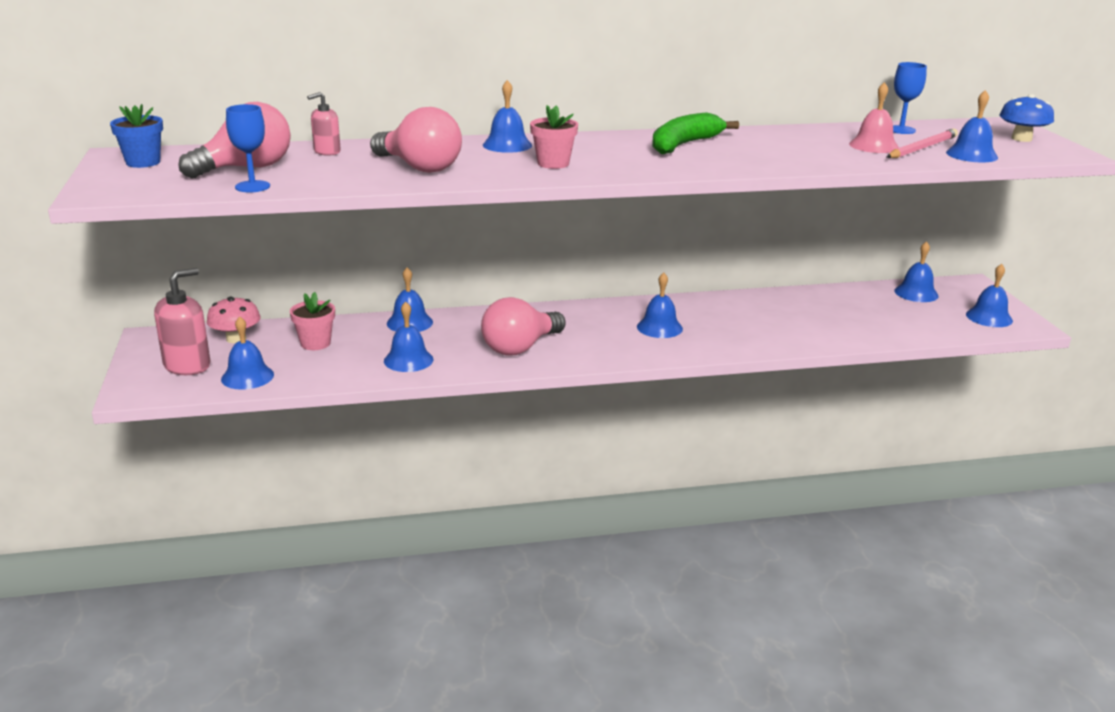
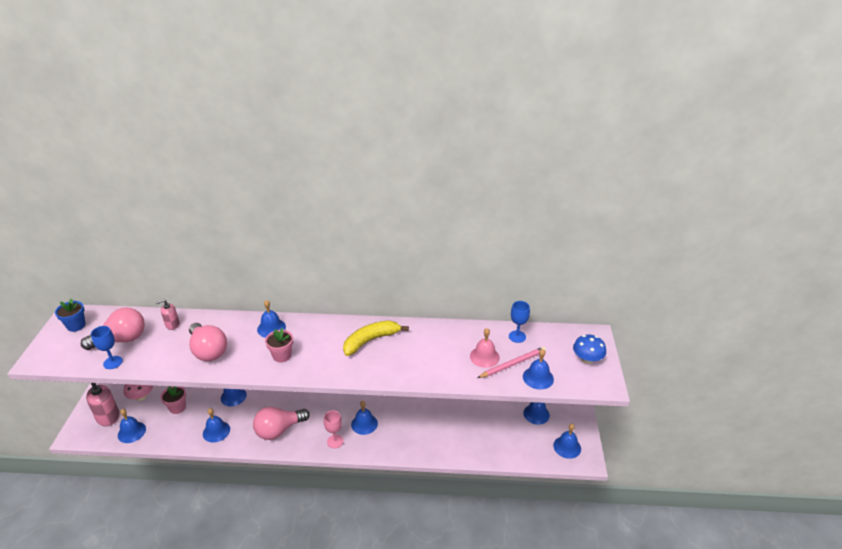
camera: 15 degrees right, 10 degrees up
(626, 349) = (335, 441): none -> pink goblet
(684, 145) = (371, 341): green banana -> yellow banana

